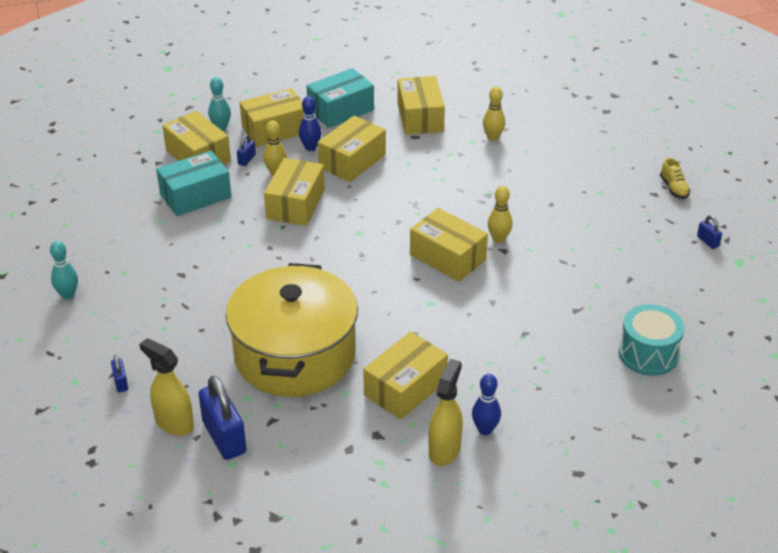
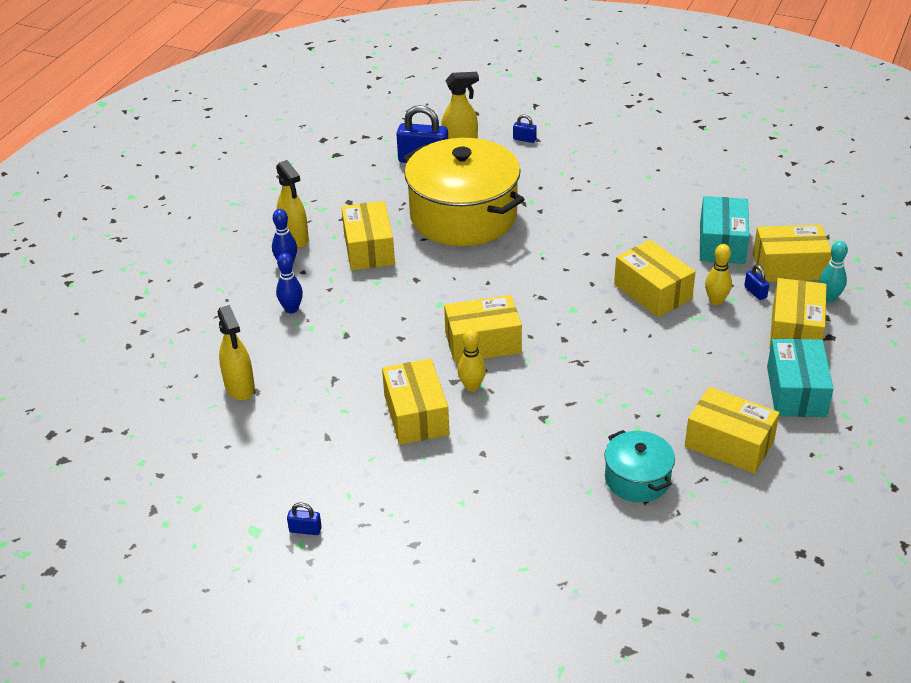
camera: 130 degrees right, 0 degrees up
(68, 295) = (646, 146): turquoise bowling pin -> none
(310, 147) = (740, 339): blue bowling pin -> blue bowling pin (291, 309)
(352, 161) = (690, 355): yellow box -> yellow box (416, 415)
(493, 137) = (637, 479): yellow bowling pin -> turquoise pot
(648, 354) = (240, 388): turquoise drum -> yellow spray bottle
(674, 188) = (405, 567): yellow shoe -> none

